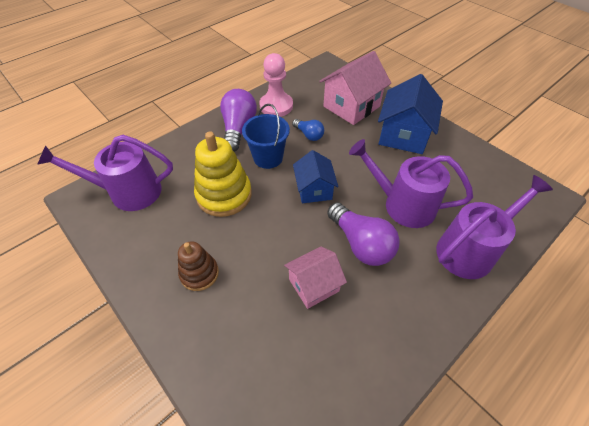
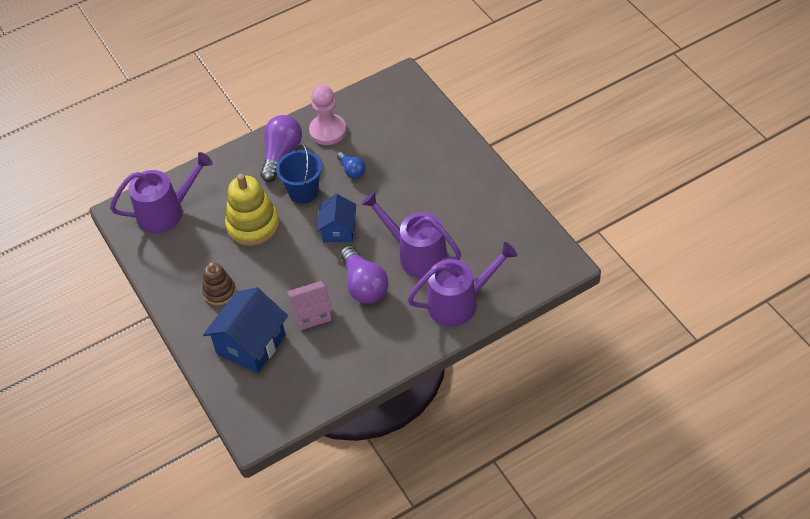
camera: 15 degrees right, 0 degrees up
(129, 192) = (166, 212): purple watering can -> purple watering can turned 150 degrees clockwise
(351, 106) = (409, 140): pink house -> none
(403, 135) = (451, 181): blue house -> blue house (251, 344)

